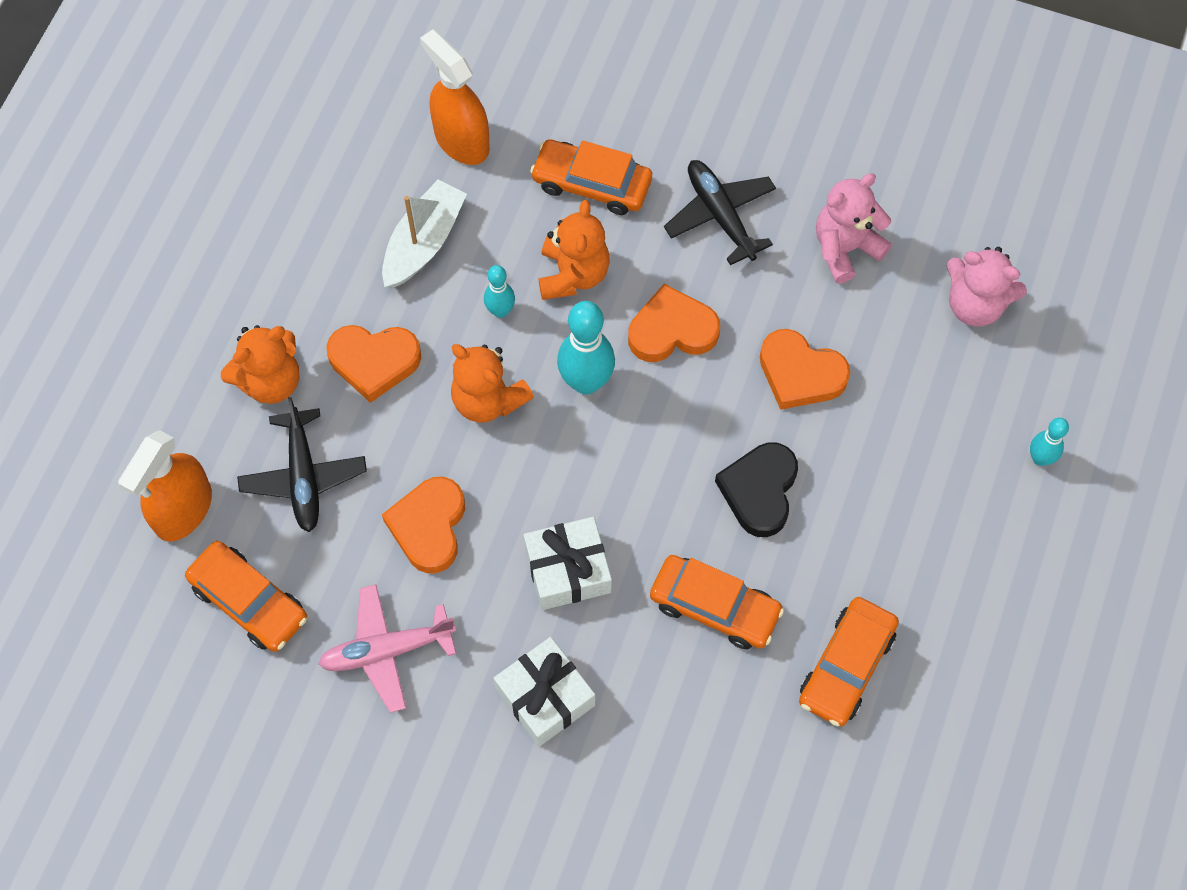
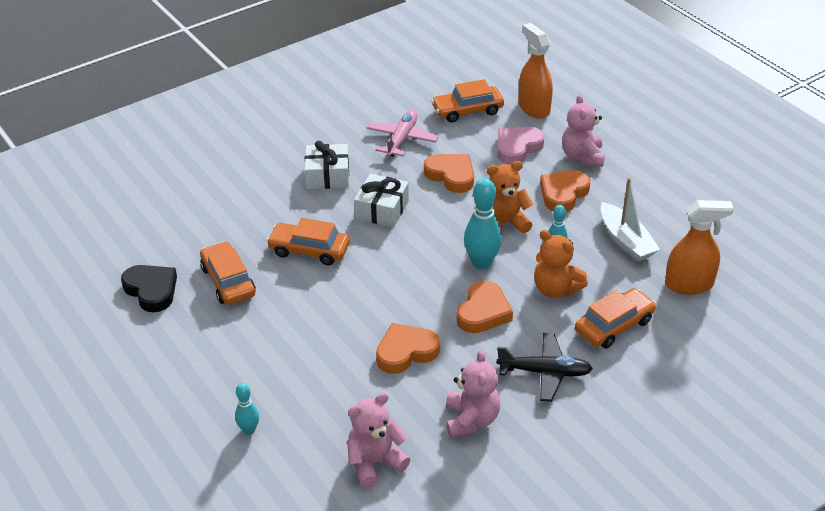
camera: 125 degrees right, 25 degrees down
(270, 381) = (582, 157): orange teddy bear -> pink teddy bear
(303, 476) = (517, 148): black plane -> pink heart
(715, 607) = (309, 250): orange car -> orange car turned 45 degrees clockwise
(759, 491) = (353, 298): black heart -> black heart (151, 290)

